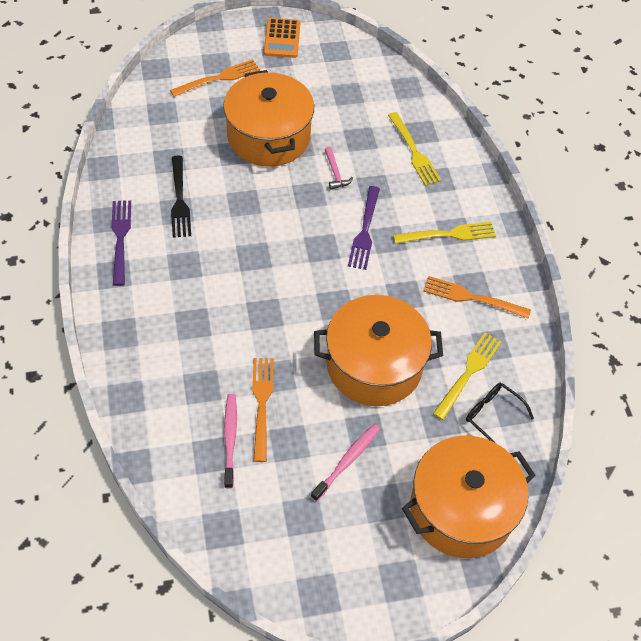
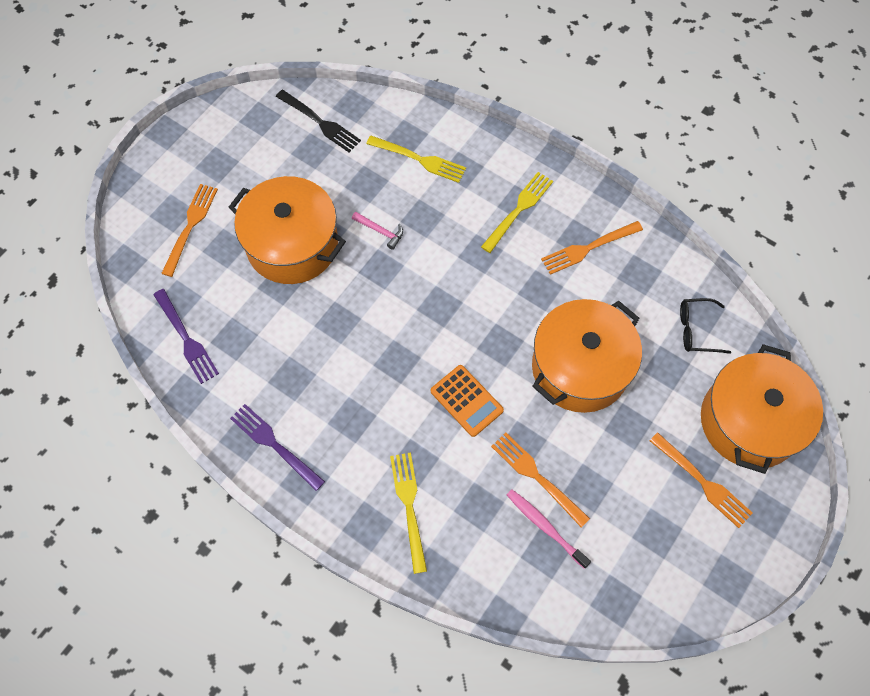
camera: 40 degrees left, 10 degrees up
(179, 200) = (283, 366): black fork -> black fork (320, 122)
(282, 38) = (203, 143): orange calculator -> orange calculator (466, 401)
(347, 461) = (641, 461): pink toothbrush -> none
(365, 231) = (456, 262): purple fork -> purple fork (186, 339)
(376, 515) = (702, 482): none -> orange fork
(468, 373) = (647, 311): yellow fork -> yellow fork (409, 506)

